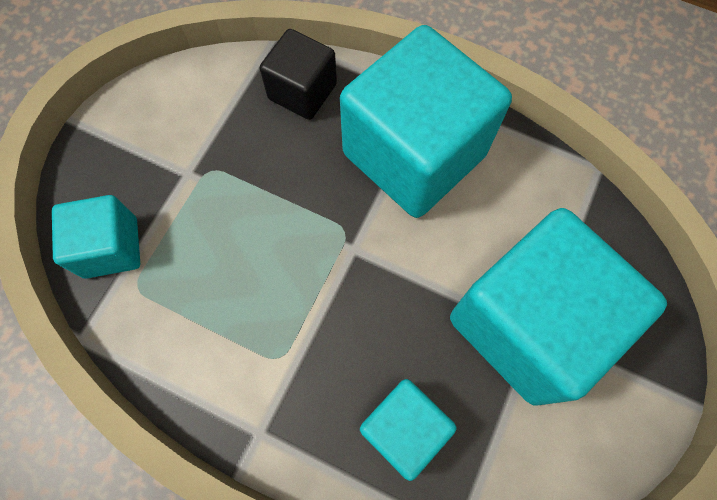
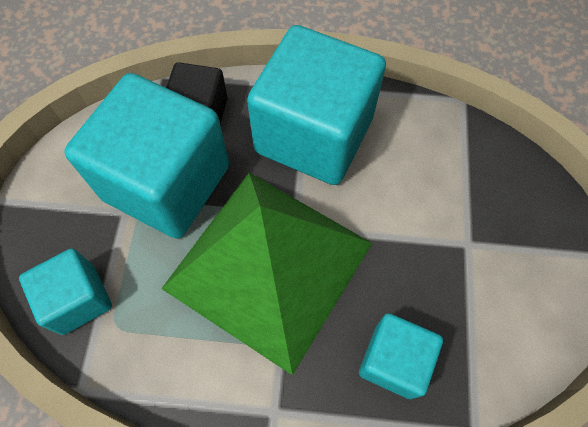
camera: 20 degrees left, 5 degrees down
(311, 279) = (268, 265): none -> green pyramid
(527, 323) = (458, 239): turquoise cube -> turquoise cube (167, 182)

